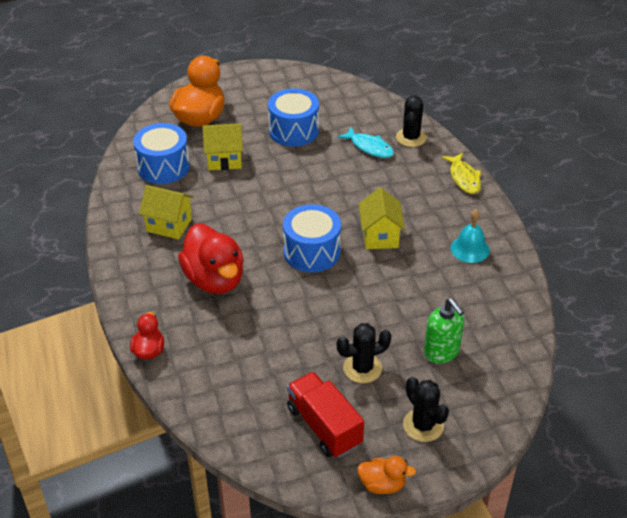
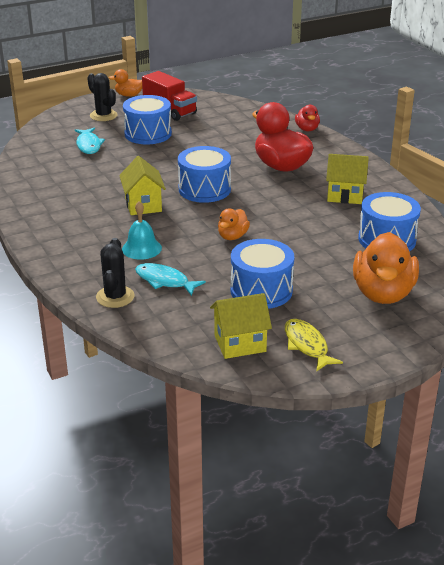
camera: 170 degrees right, 10 degrees down
(224, 160) = (326, 252): yellow house -> yellow house (240, 343)
(300, 186) = (232, 236): none -> orange duck
(362, 368) = (148, 134): black cactus -> blue drum
(441, 352) = (88, 145): green soap dispenser -> turquoise fish
(464, 178) = (55, 260): yellow fish -> yellow fish (307, 345)
(470, 249) = (57, 204): turquoise bell -> turquoise bell (141, 248)

